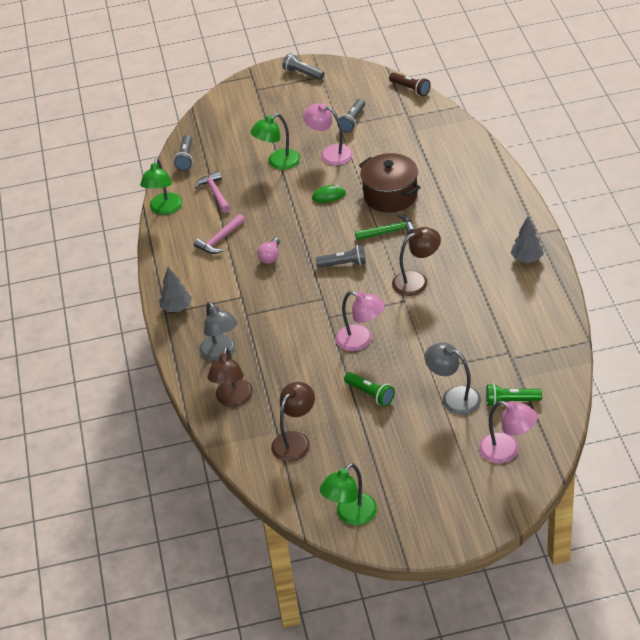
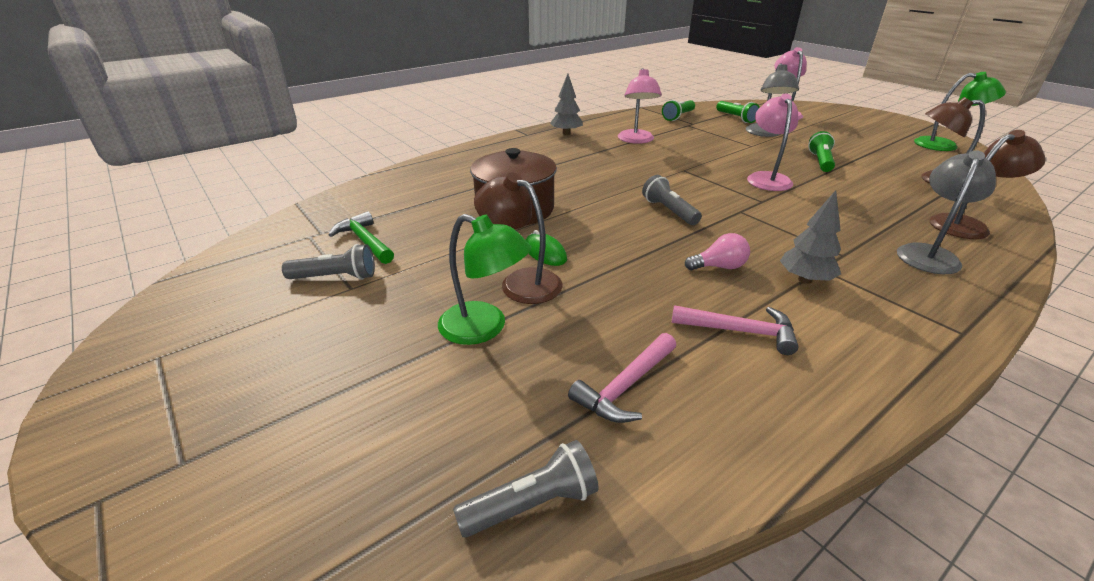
camera: 120 degrees left, 10 degrees down
(164, 209) = (743, 459): green lamp -> none
(176, 308) = (935, 324): grey tree -> grey tree (805, 280)
(302, 73) = (131, 390): grey flashlight -> none
(330, 153) = (436, 277): pink lamp -> pink lamp (636, 140)
(389, 231) = (584, 197): green hammer -> green hammer (365, 241)
(410, 89) = (241, 244): brown flashlight -> none
(416, 280) = (648, 169): brown lamp -> brown lamp (521, 281)
(538, 357) = (678, 116): none -> green flashlight

